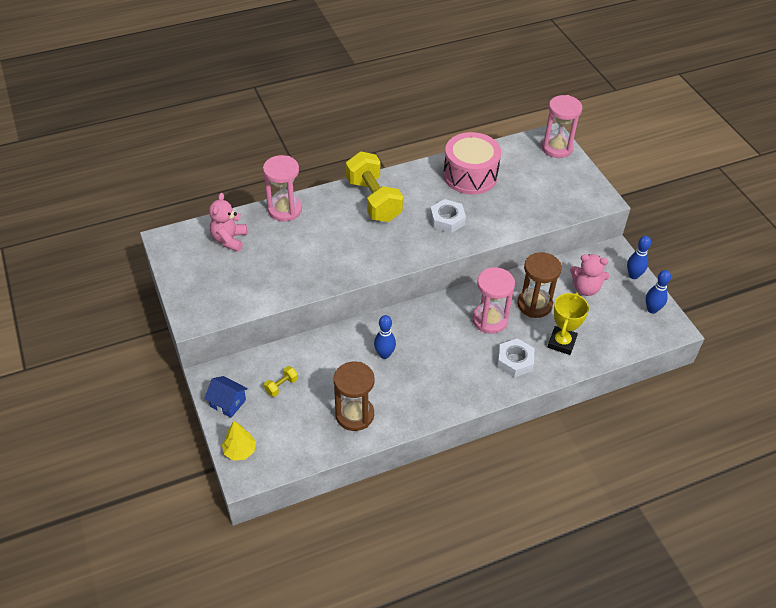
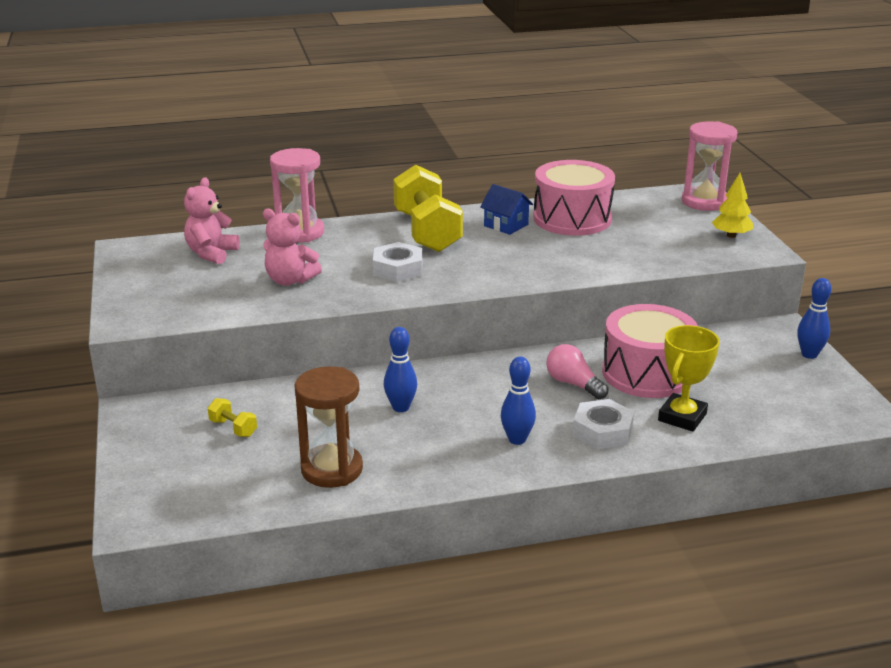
camera: 10 degrees right, 20 degrees down
(228, 403) = (146, 440): blue house -> blue house (506, 225)
(240, 451) = (139, 494): yellow tree -> yellow tree (731, 235)
(281, 386) = (233, 428): yellow dumbbell -> yellow dumbbell turned 75 degrees clockwise
(447, 219) = (527, 255): white nut -> white nut (398, 269)
(490, 320) = (573, 384): pink hourglass -> pink light bulb
(534, 304) = (647, 373): brown hourglass -> pink drum
(585, 288) = (731, 362): pink teddy bear -> pink teddy bear (290, 280)
(652, 309) = (835, 392): blue bowling pin -> blue bowling pin (517, 439)

